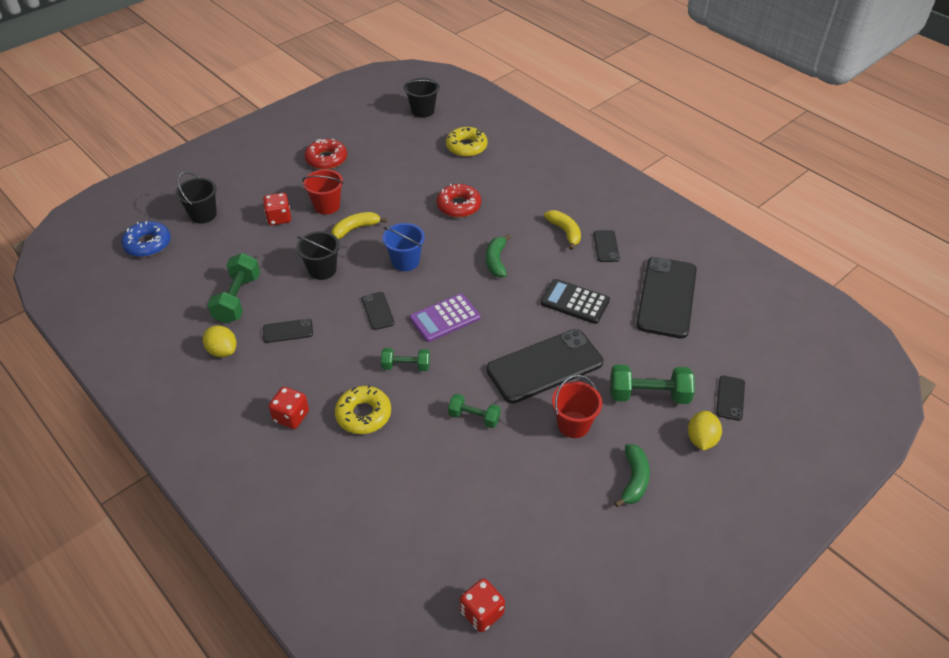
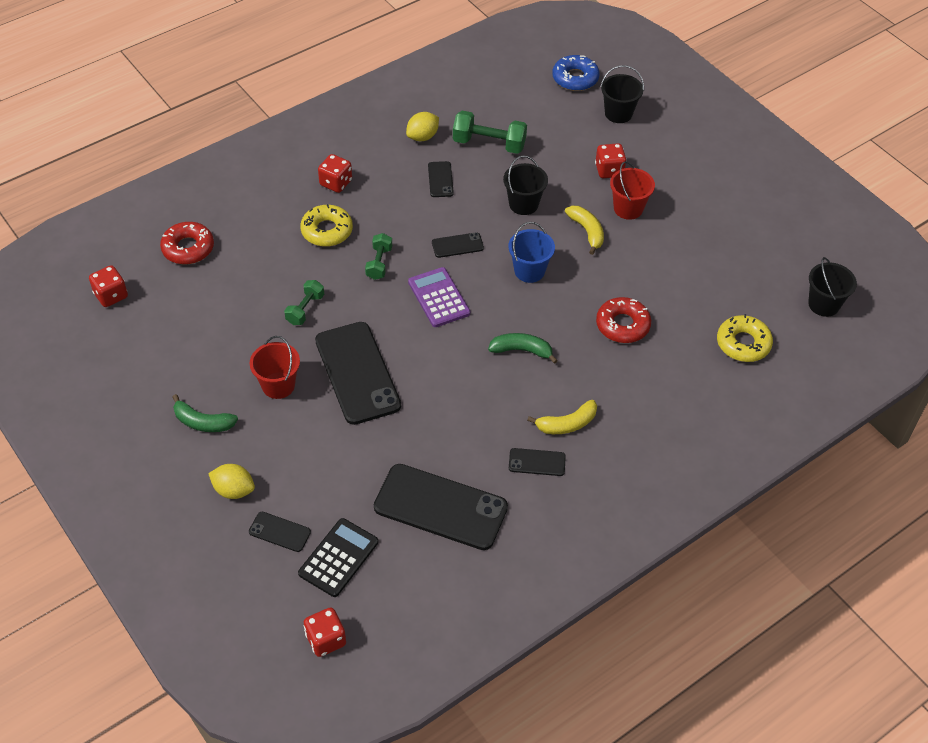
camera: 95 degrees right, 5 degrees up
(326, 159) = (715, 209): red donut -> red donut (188, 248)
(575, 302) = (446, 414): black calculator -> black calculator (338, 558)
(648, 395) = (300, 456): green dumbbell -> none
(813, 353) = (326, 639): none -> red dice

